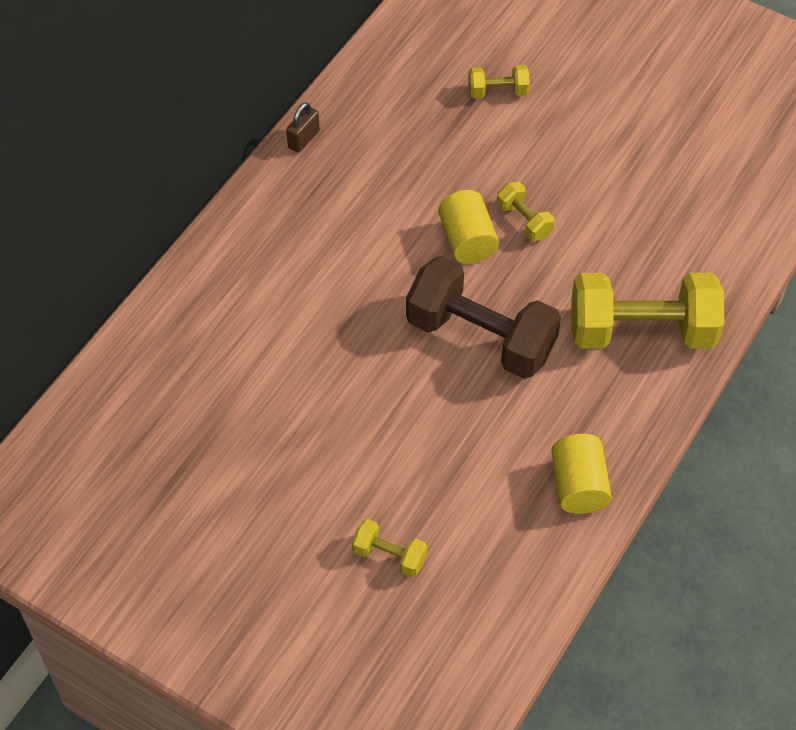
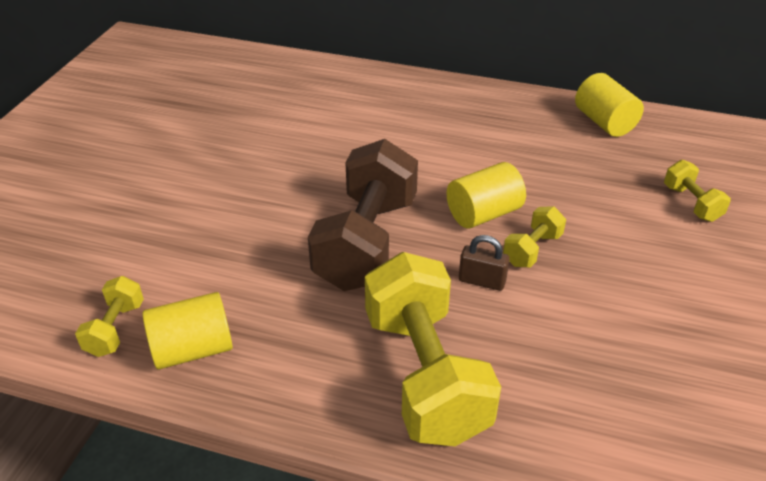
camera: 75 degrees right, 15 degrees down
(303, 139) = (541, 101): brown padlock -> brown padlock (482, 281)
(359, 103) = (604, 122): none -> yellow cylinder
(389, 555) = (101, 225): yellow dumbbell -> yellow dumbbell (115, 329)

